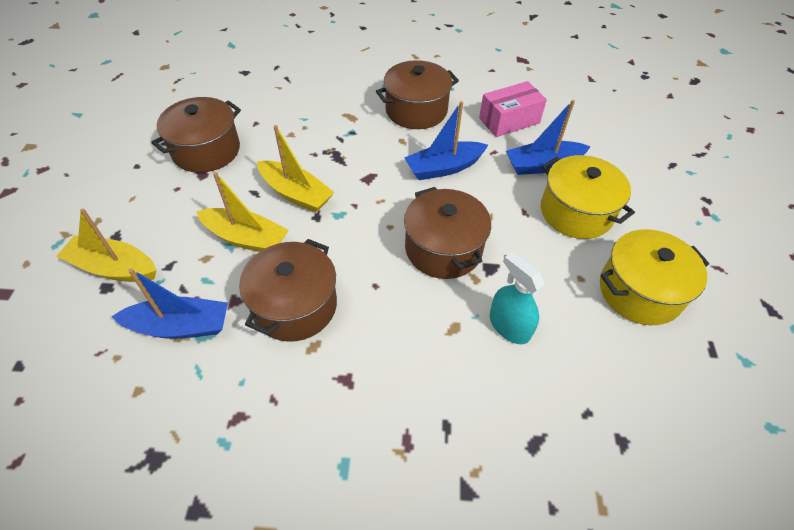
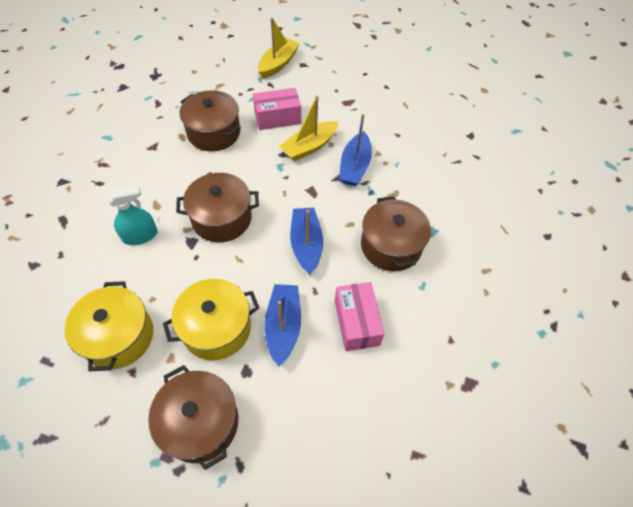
camera: 105 degrees right, 5 degrees up
(180, 326) = (224, 86): blue boat -> blue boat (354, 166)
(206, 150) = (371, 106): brown pot -> brown pot (200, 422)
(246, 238) = (277, 118): yellow boat -> pink box

